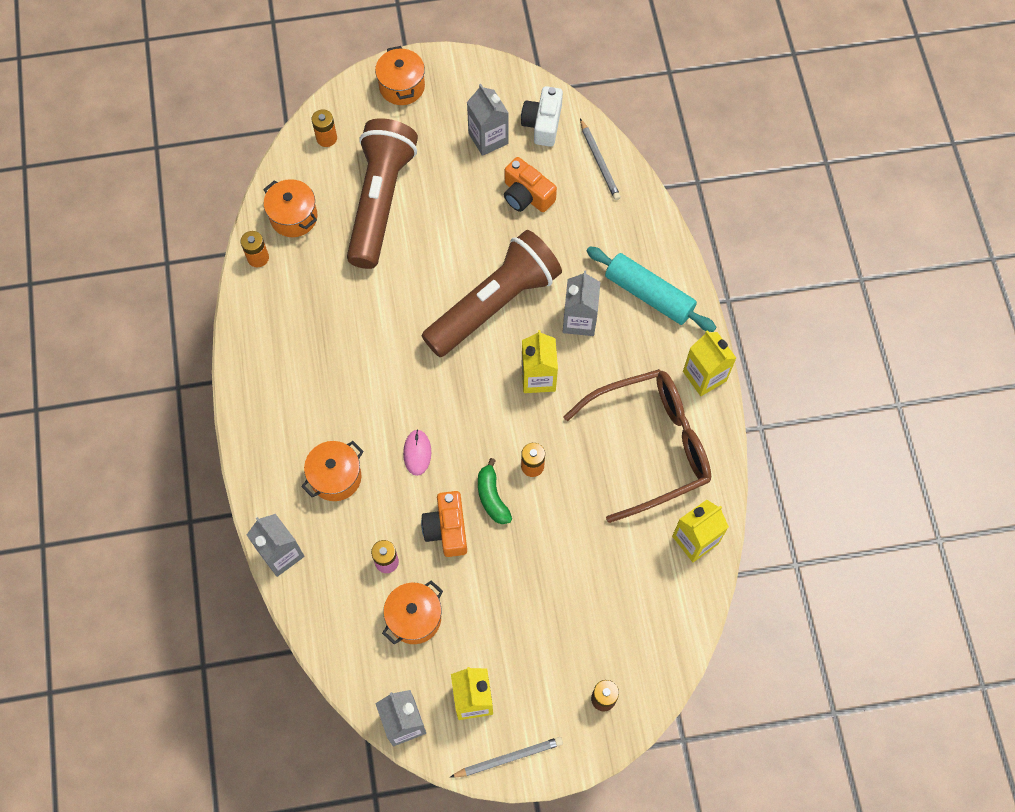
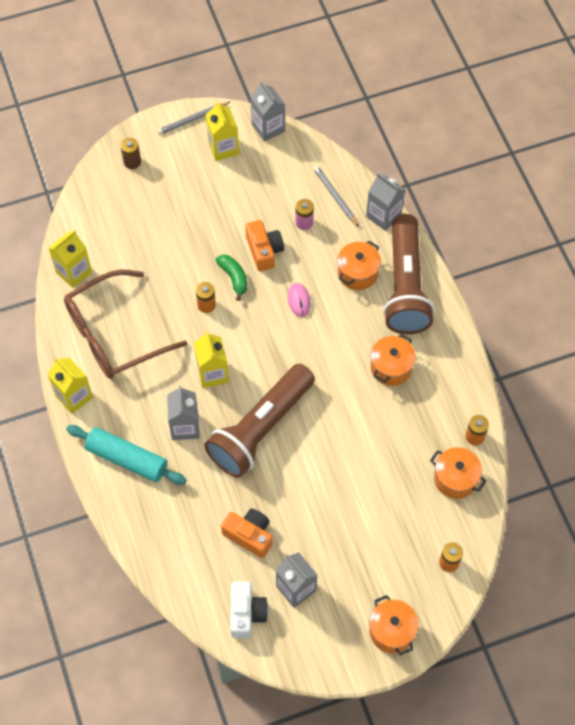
camera: 170 degrees right, 5 degrees down
(380, 201) = (382, 507): brown flashlight -> brown flashlight (405, 286)
(414, 618) = (275, 190): orange pot -> orange pot (391, 367)
(599, 162) = (186, 581): grey pencil -> grey pencil (335, 196)

